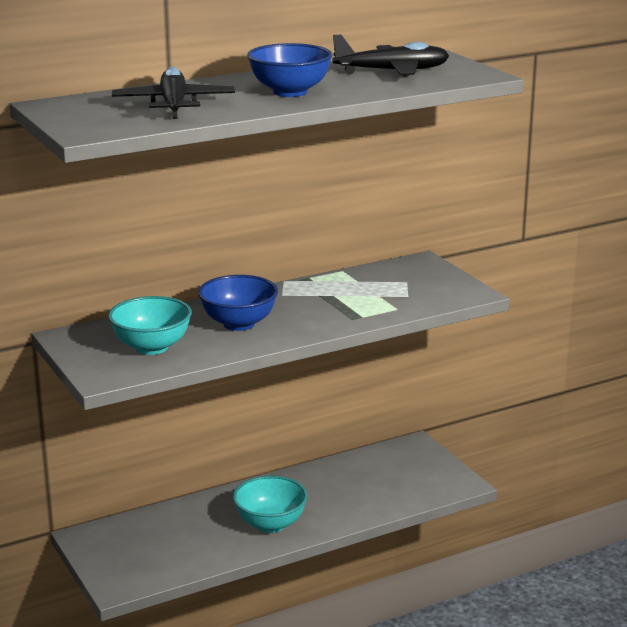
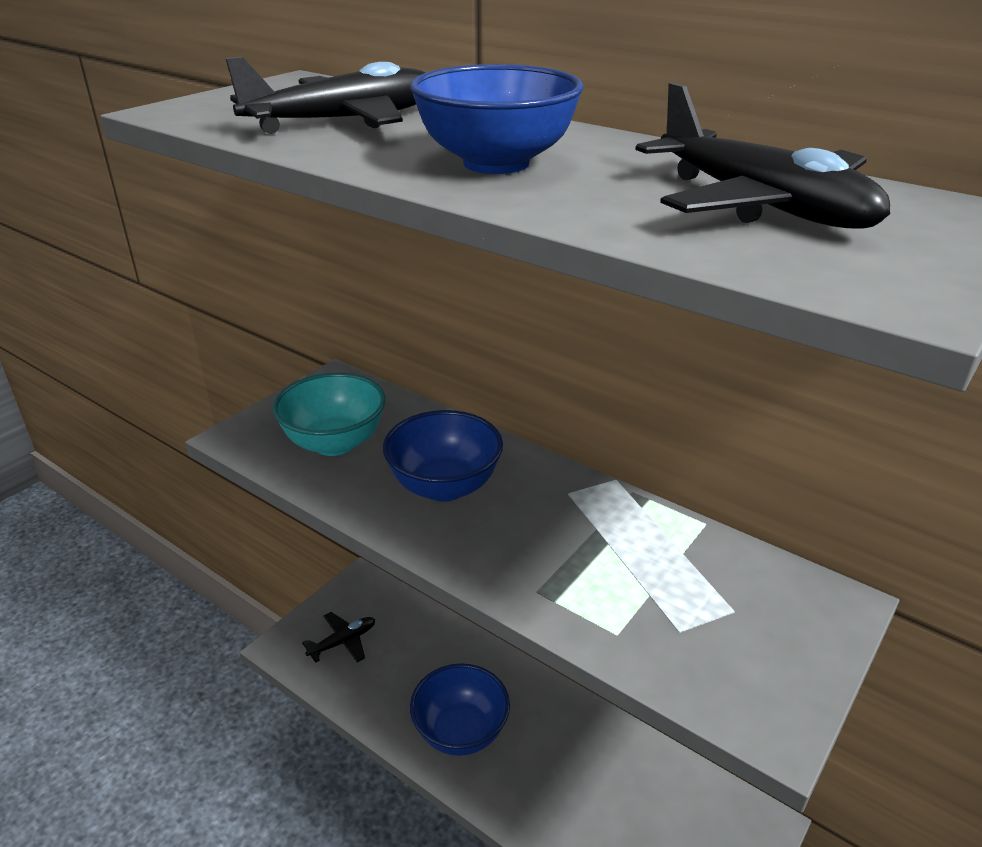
camera: 65 degrees right, 10 degrees up
(141, 557) = (343, 642): none -> black plane
(270, 524) = (460, 732): turquoise bowl -> blue bowl

